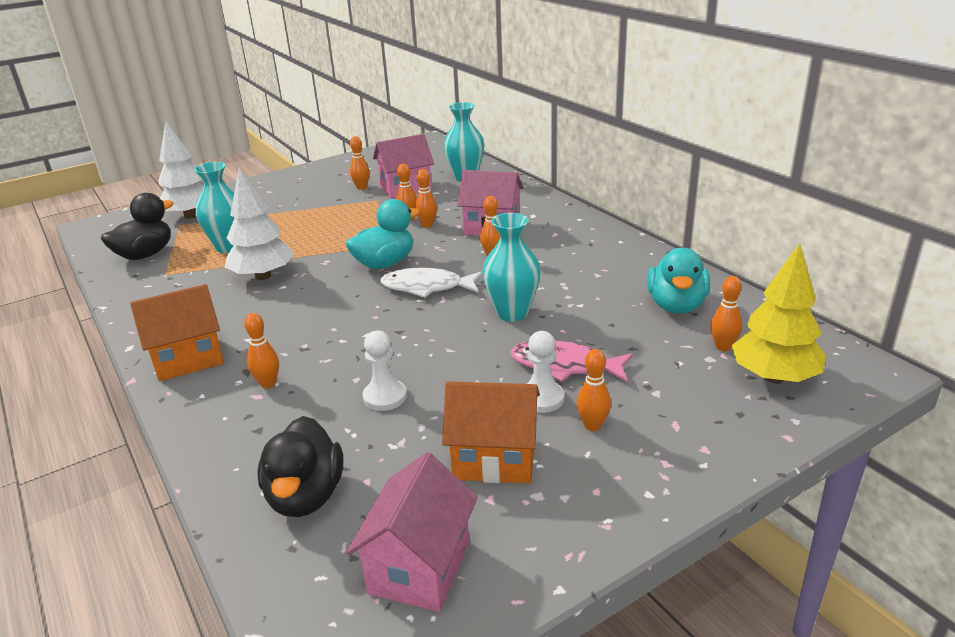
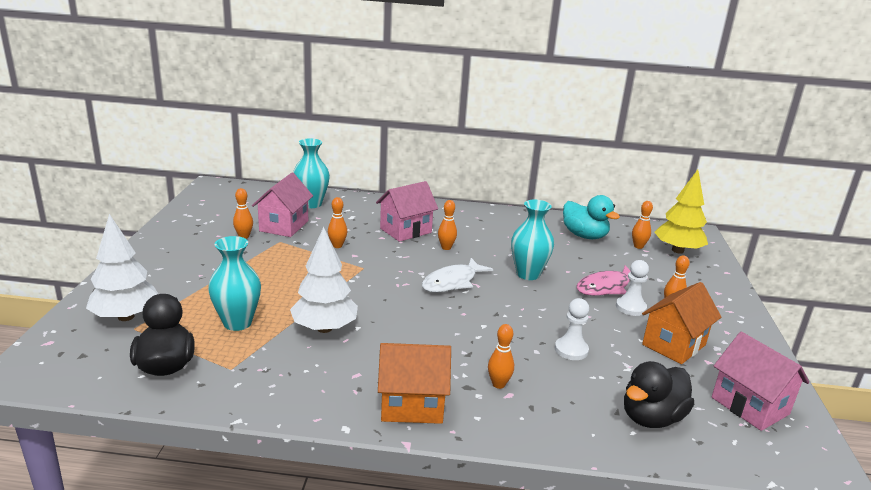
camera: 55 degrees left, 5 degrees down
(188, 359) = (412, 405): orange house -> orange house turned 75 degrees clockwise
(306, 496) = (651, 418): black duck -> black duck turned 105 degrees clockwise
(384, 263) = (392, 280): turquoise duck -> none
(427, 225) = (361, 245): orange bowling pin -> none

